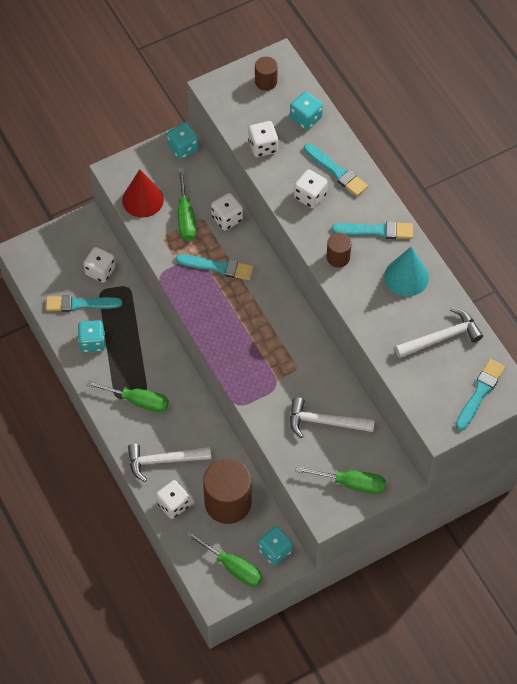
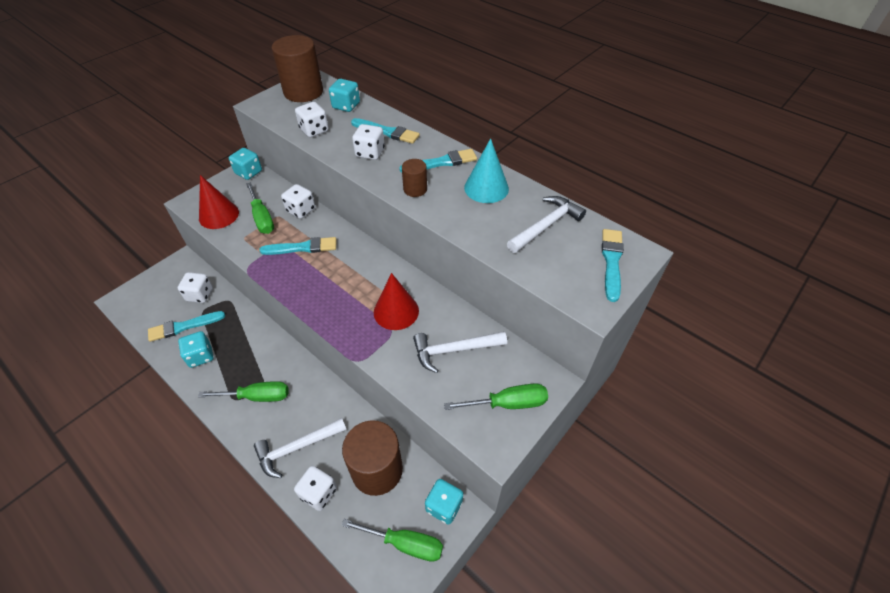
camera: 20 degrees left, 10 degrees down
(266, 82) = (303, 92): brown cylinder -> brown cylinder, size x2.01
(286, 367) = (396, 311): none -> red cone

